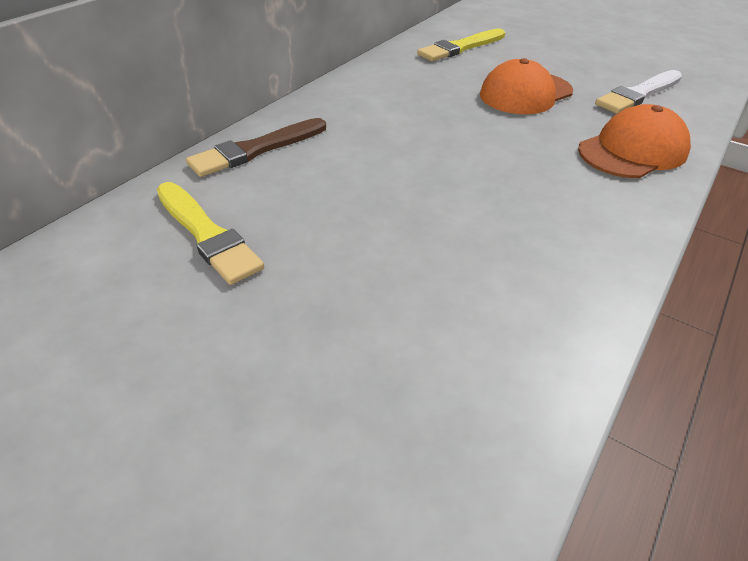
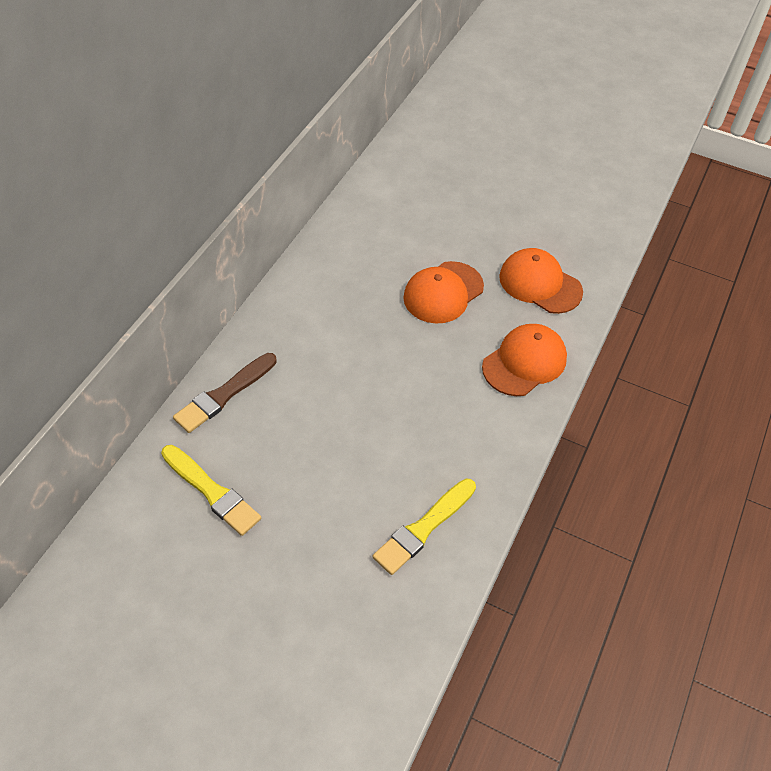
camera: 10 degrees left, 10 degrees up
(460, 47) = (384, 223): yellow brush -> yellow brush (424, 528)
(638, 94) = (540, 284): white brush -> orange cap

